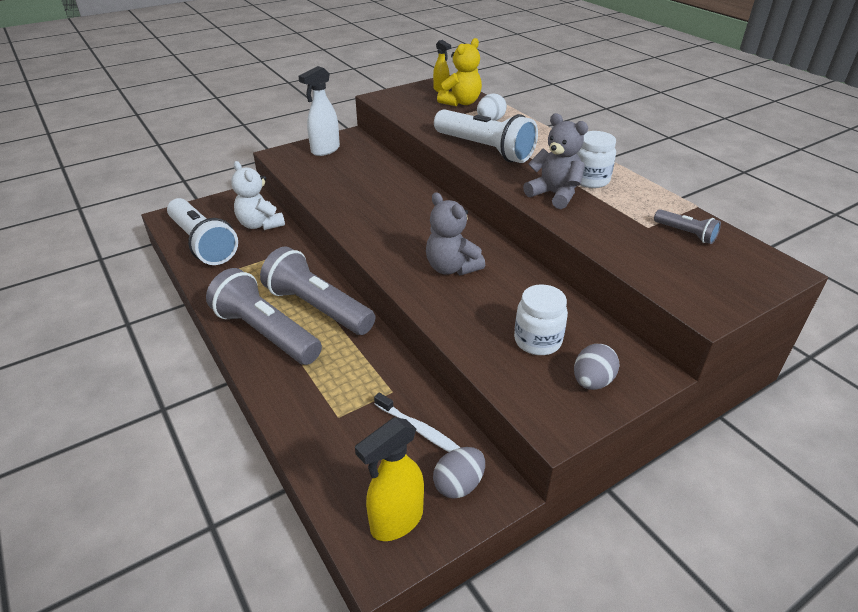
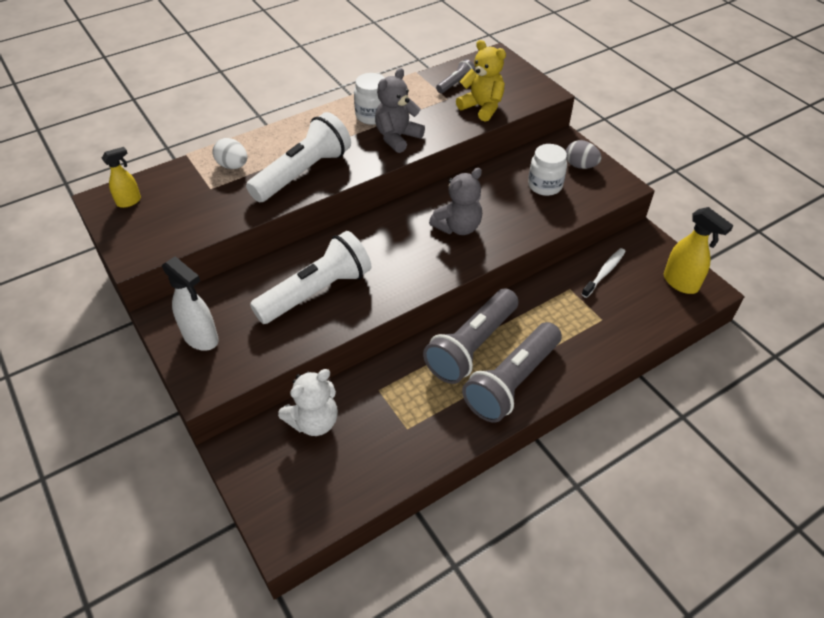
camera: 90 degrees left, 10 degrees up
(203, 243) = (353, 476): white flashlight -> white flashlight (316, 292)
(458, 484) = (645, 253): grey egg -> none
(461, 102) = (175, 186): yellow teddy bear -> yellow teddy bear (482, 107)

